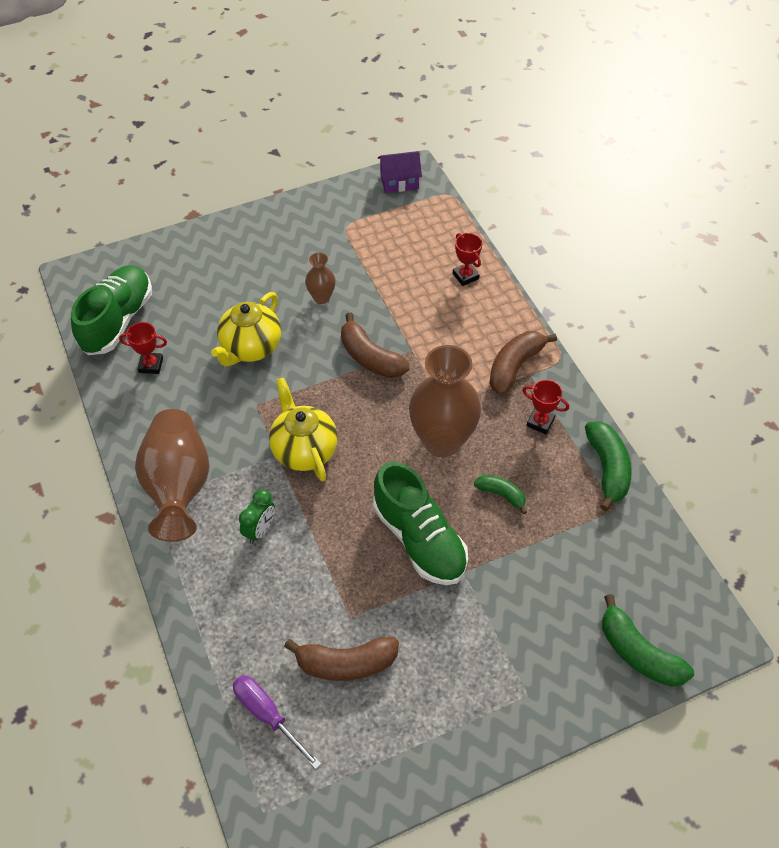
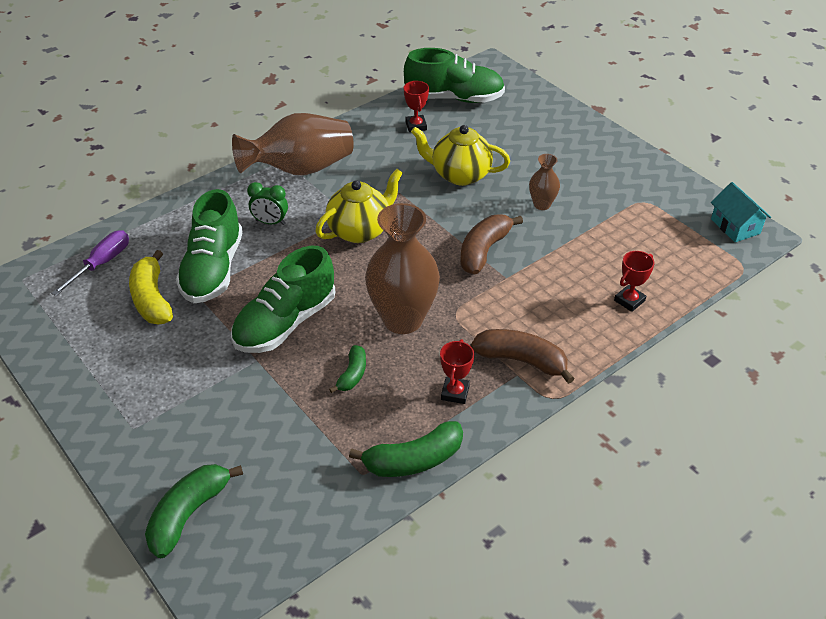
camera: 75 degrees right, 10 degrees down
(318, 596) = (213, 269): none -> green shoe
(346, 663) = (152, 299): brown banana -> yellow banana
(399, 181) = (735, 226): purple house -> turquoise house

